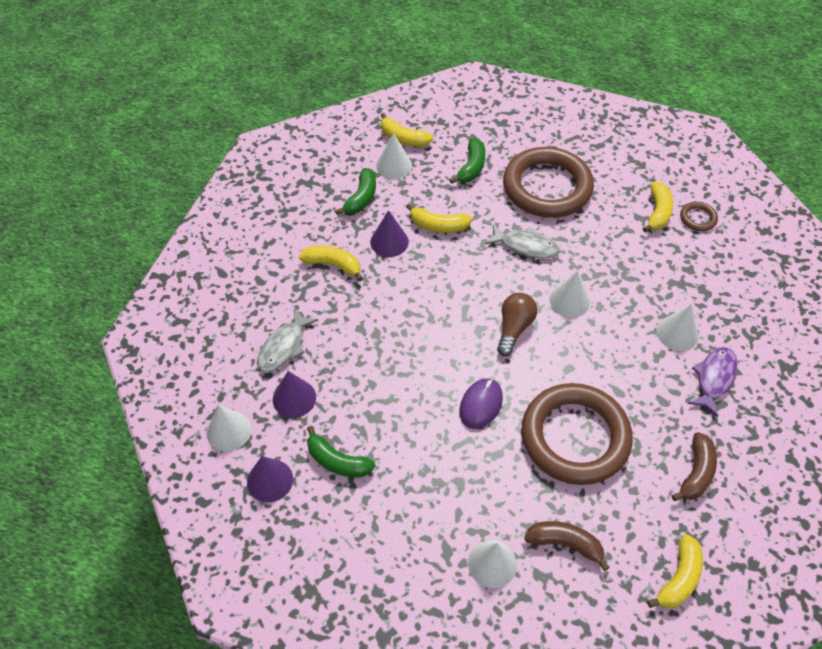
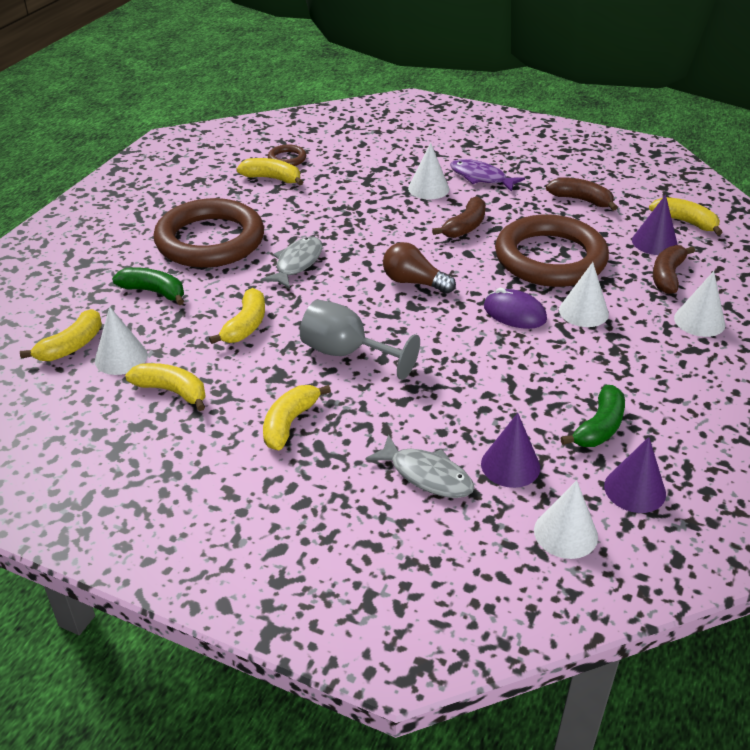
camera: 85 degrees left, 15 degrees down
(361, 198) = (172, 391): green banana -> yellow banana
(389, 242) = (261, 369): purple cone -> purple cone (654, 242)
(412, 290) = (347, 353): none -> grey goblet
(569, 301) = (380, 243): white cone -> white cone (583, 312)
(614, 365) = (465, 226): none -> brown banana

